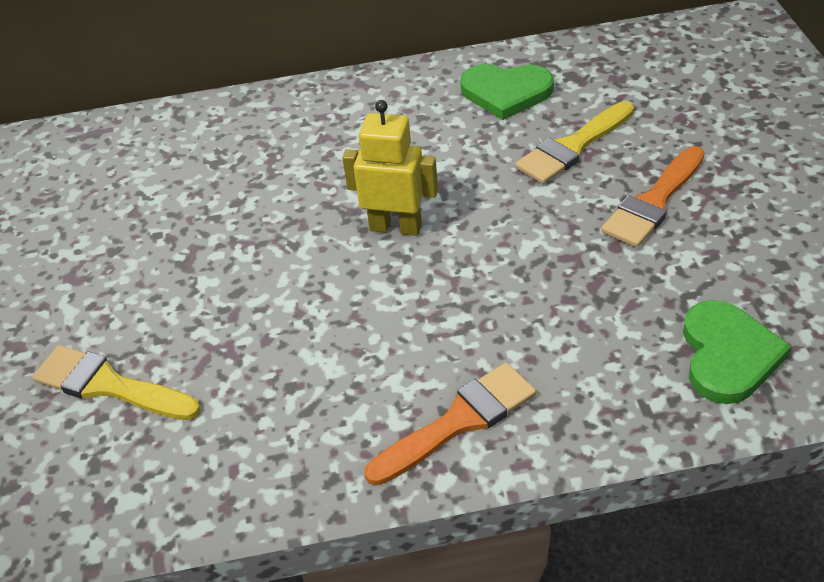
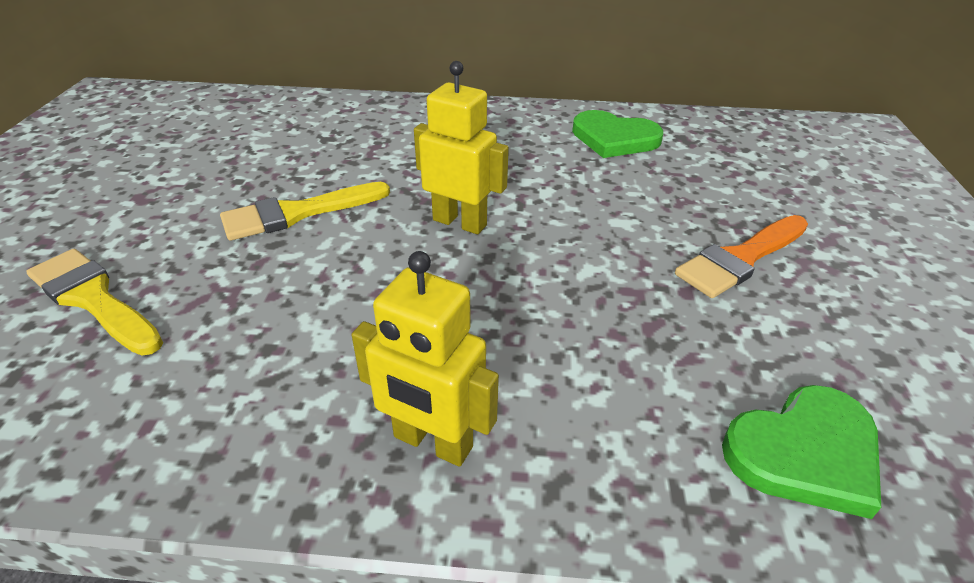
camera: 10 degrees right, 5 degrees down
(459, 421) = (432, 442): orange brush -> yellow robot
(572, 147) = (666, 193): yellow brush -> yellow brush (297, 213)
(728, 355) = (805, 452): green heart -> green heart turned 45 degrees clockwise

